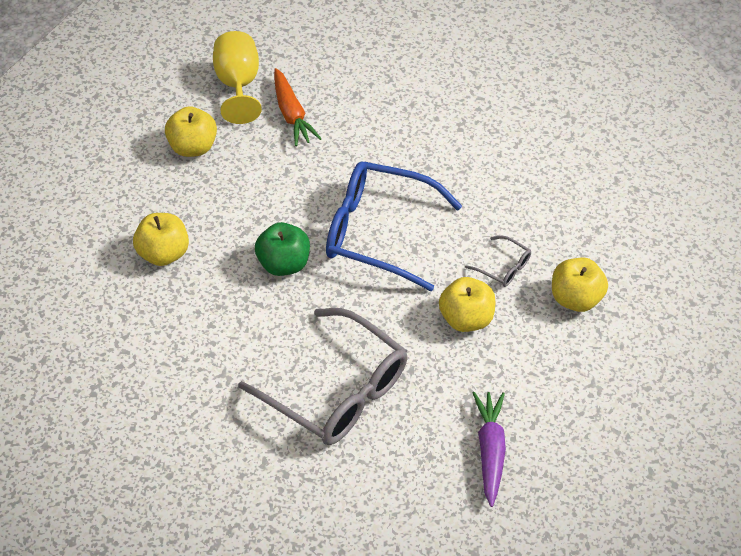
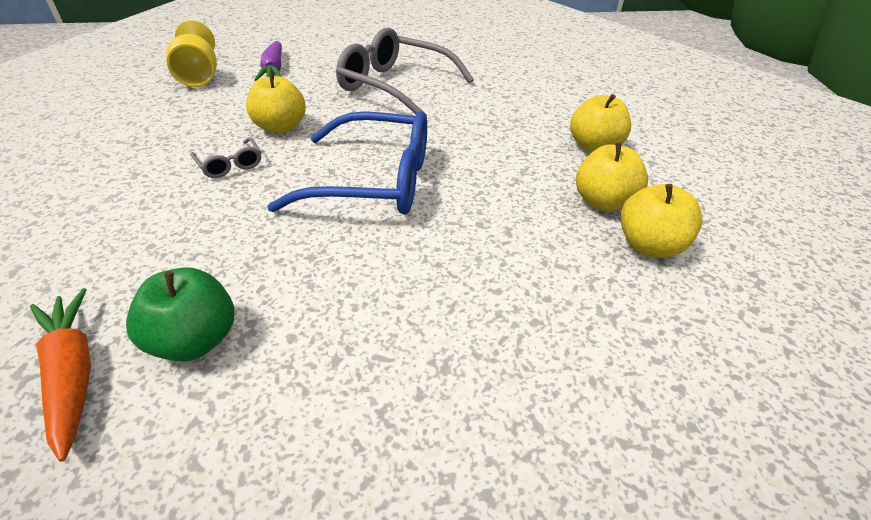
camera: 170 degrees right, 10 degrees down
(238, 85) = (660, 355): yellow goblet -> yellow goblet (199, 77)
(283, 264) = (470, 149): green apple -> green apple (195, 340)
(292, 114) = (539, 311): orange carrot -> orange carrot (72, 373)
(503, 267) = (230, 164): grey glasses -> grey glasses turned 150 degrees counterclockwise
(575, 298) = (157, 148): yellow apple -> yellow apple (603, 202)

